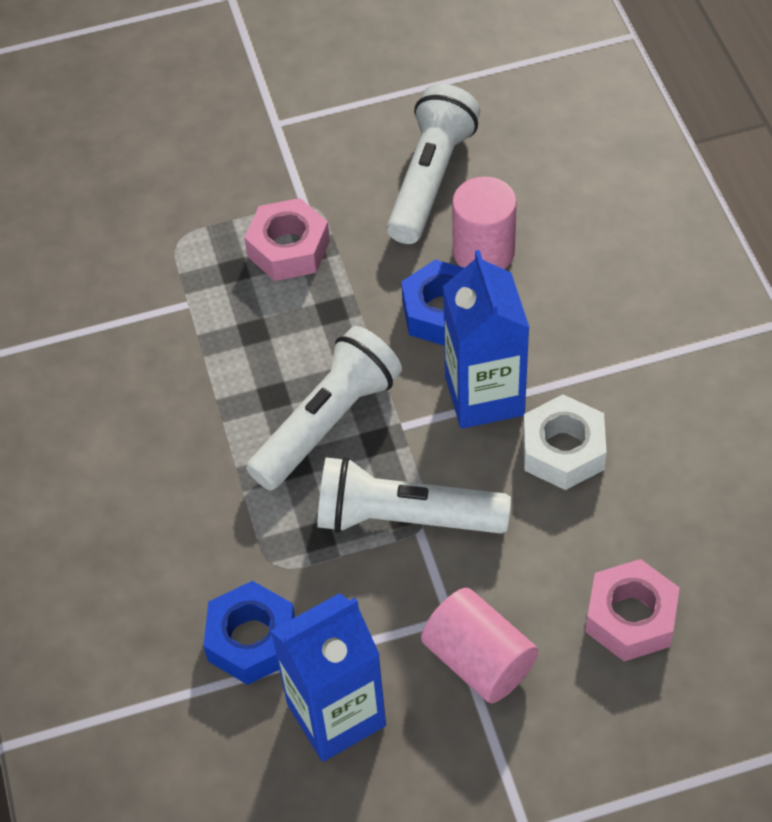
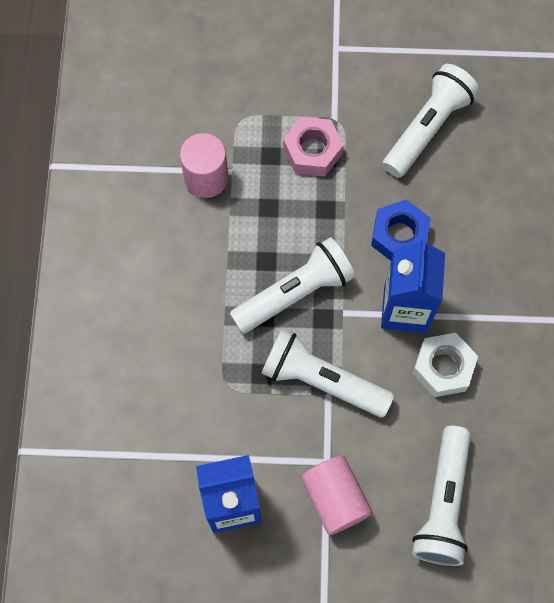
camera: 15 degrees right, 15 degrees up
(252, 640) = (196, 433): blue nut -> none
(483, 252) = (443, 198): pink cylinder -> pink cylinder (206, 178)
(631, 617) = (443, 503): pink nut -> white flashlight

